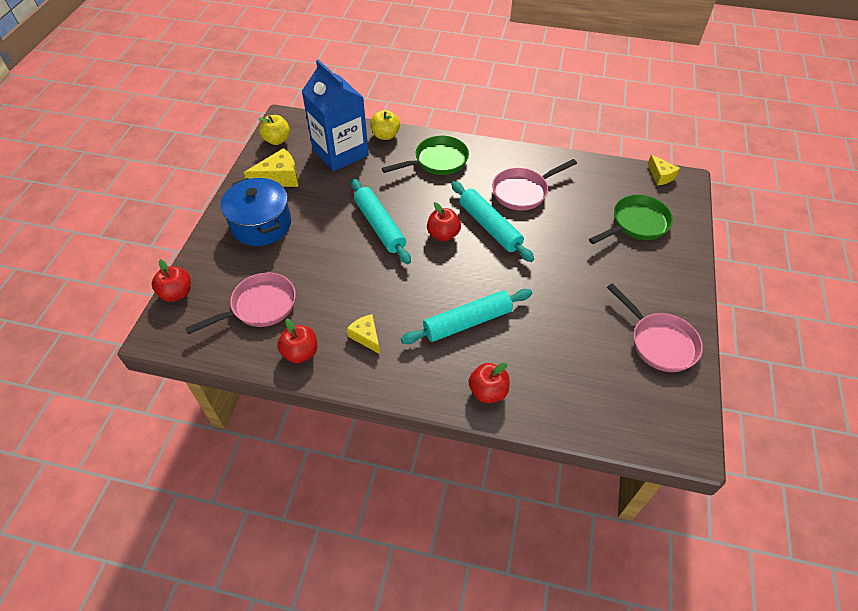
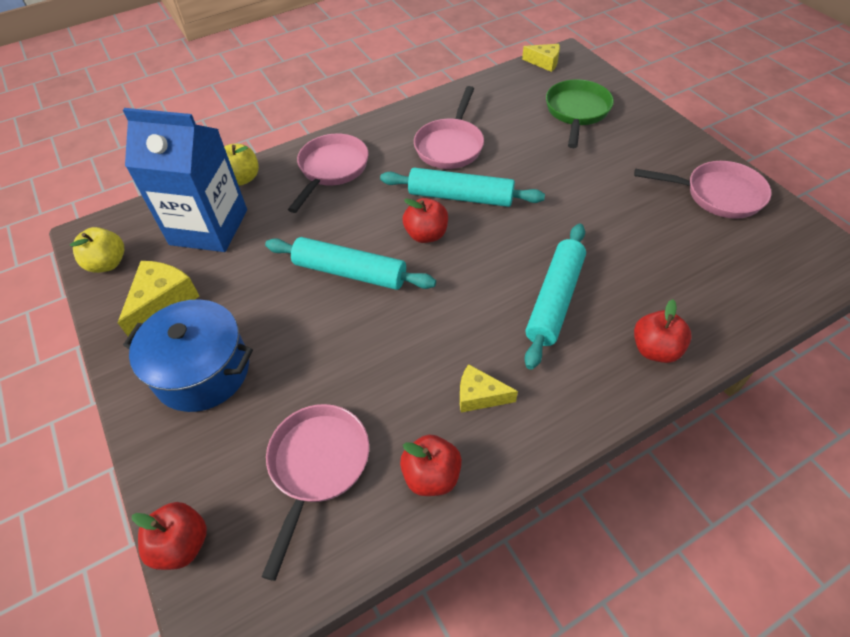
camera: 40 degrees left, 0 degrees up
(437, 161) = (331, 170): green pan -> pink pan

